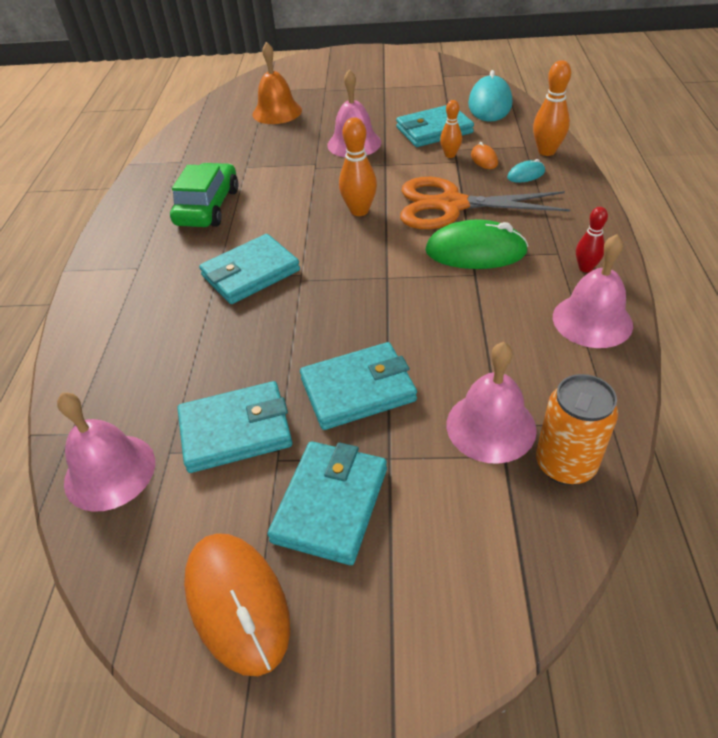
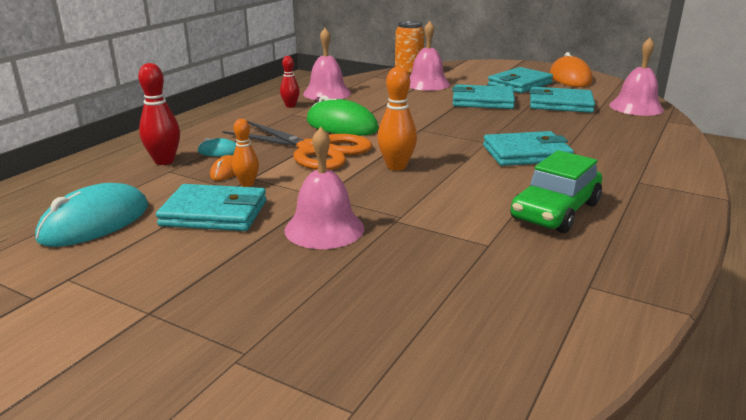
camera: 155 degrees left, 20 degrees down
(277, 112) = (379, 329): orange bell -> none
(546, 151) = (164, 161): orange bowling pin -> red bowling pin

